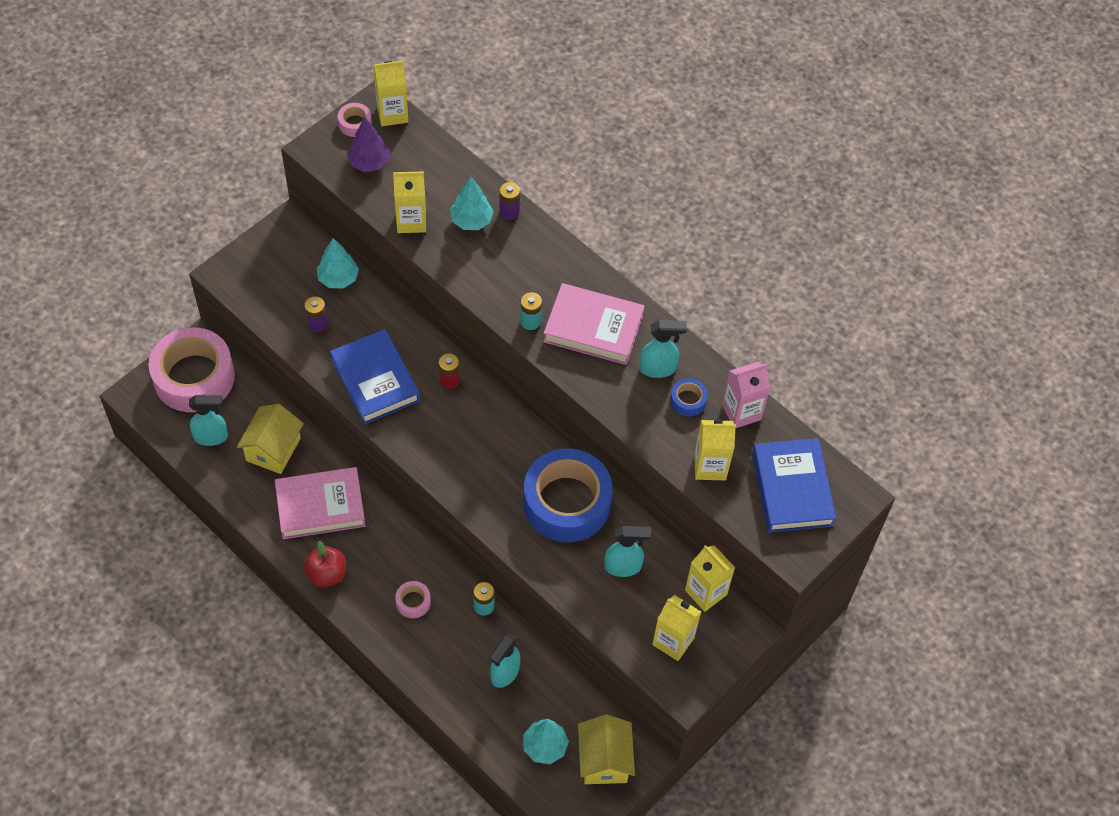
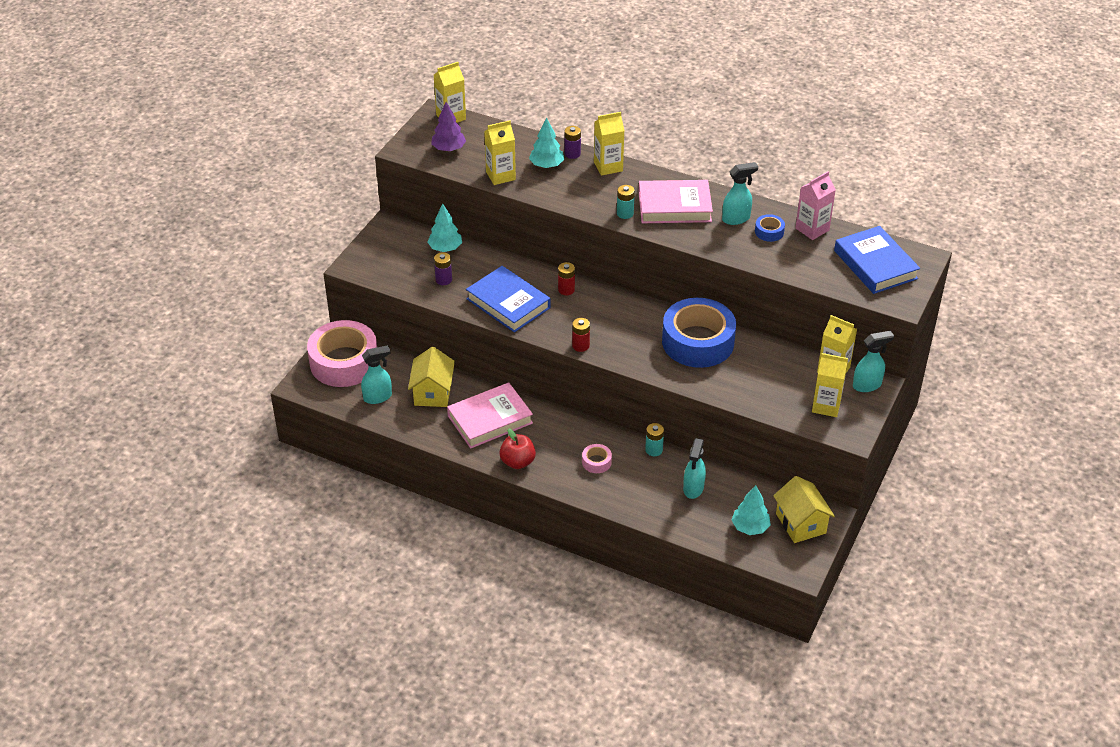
camera: 15 degrees left, 15 degrees down
(355, 123) = (425, 129): pink tape -> none
(431, 466) = (580, 346): none -> red battery
(623, 566) = (762, 370): turquoise spray bottle -> turquoise spray bottle (867, 385)
(710, 466) = (808, 266): yellow carton -> yellow carton (608, 166)

